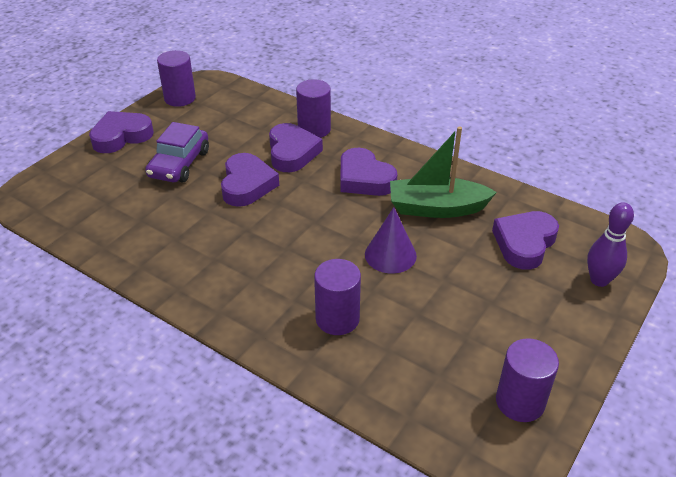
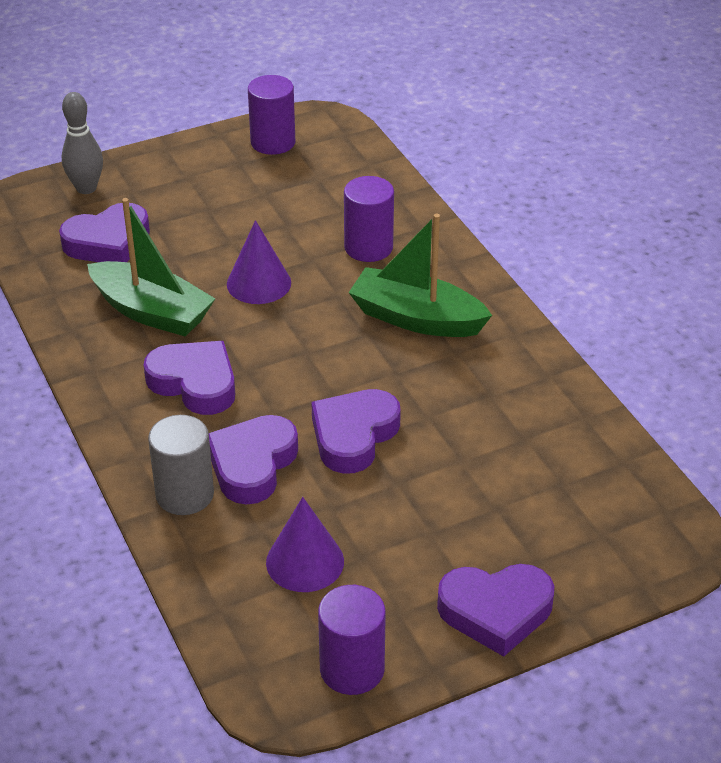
camera: 150 degrees left, 0 degrees up
(179, 164) = (428, 511): purple car -> none
(230, 124) = (305, 561): none -> purple cone
(258, 272) = (416, 318): none -> green boat
(314, 129) = (185, 494): purple cylinder -> grey cylinder
(364, 179) = (195, 383): purple heart -> purple heart turned 45 degrees counterclockwise
(599, 280) = (86, 188): purple bowling pin -> grey bowling pin

